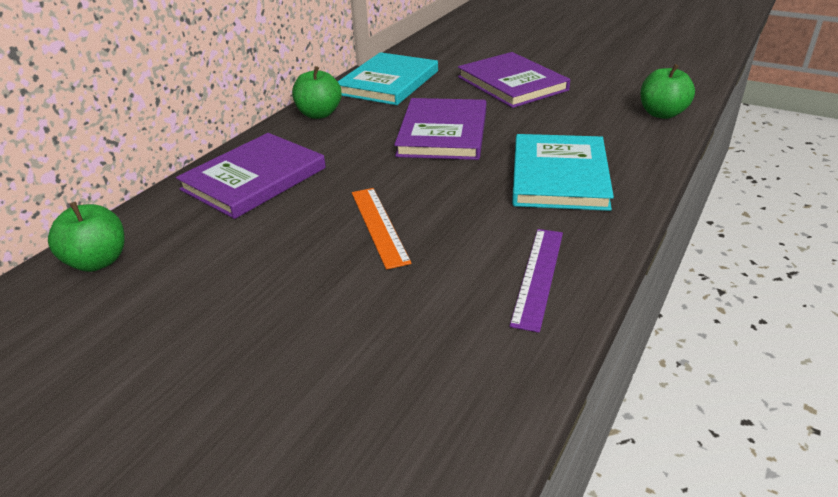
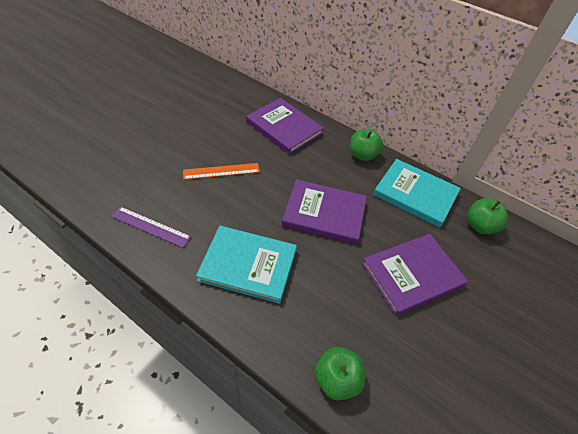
camera: 90 degrees right, 15 degrees up
(98, 261) = (227, 86): green apple -> green apple (480, 226)

